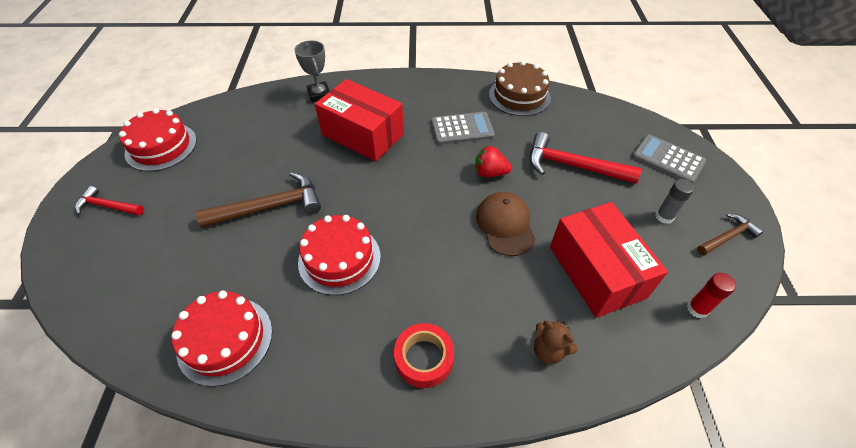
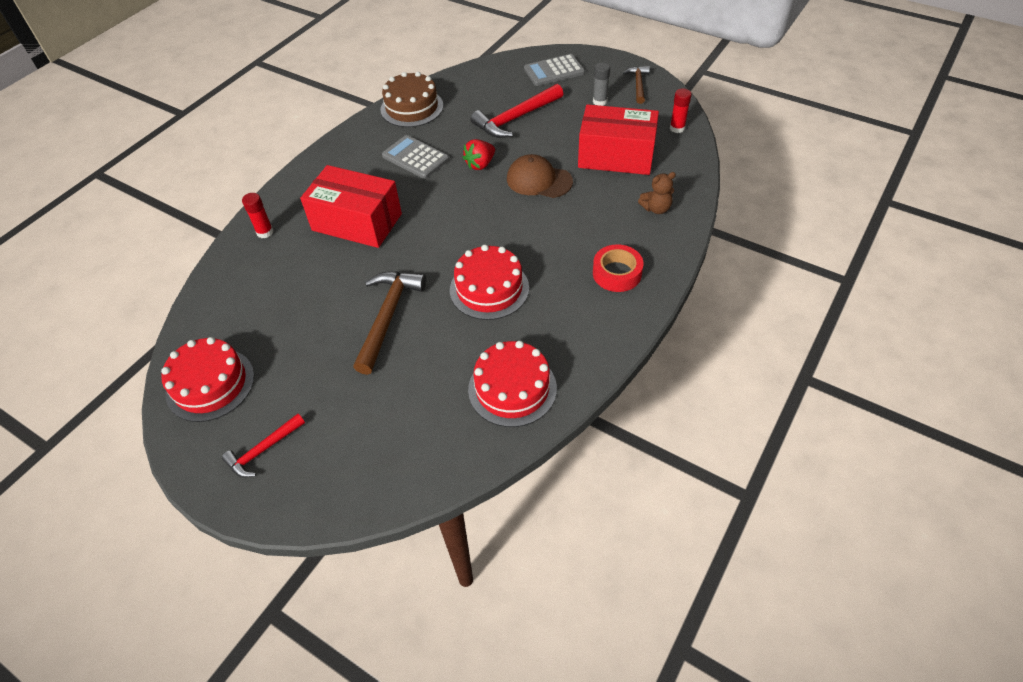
camera: 55 degrees left, 0 degrees up
(319, 94) = (265, 232): grey trophy -> red glue stick
(363, 134) = (357, 222): red box -> red box turned 45 degrees clockwise
(462, 129) = (415, 157): grey calculator -> grey calculator turned 75 degrees counterclockwise

